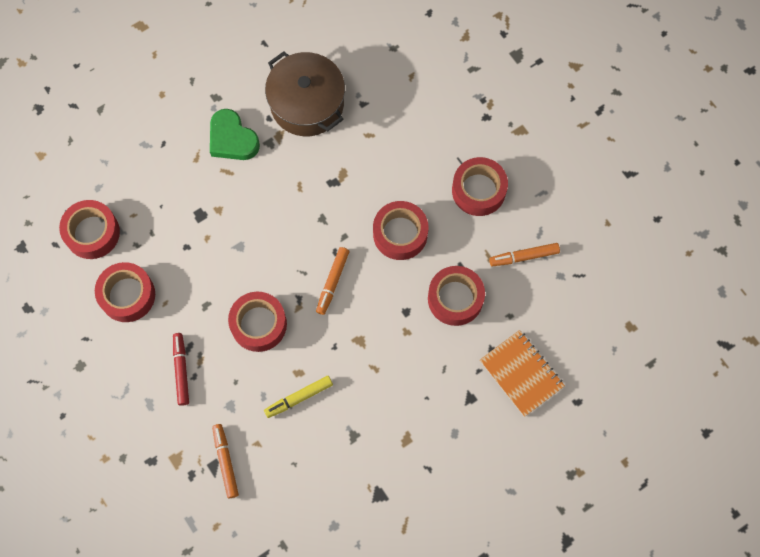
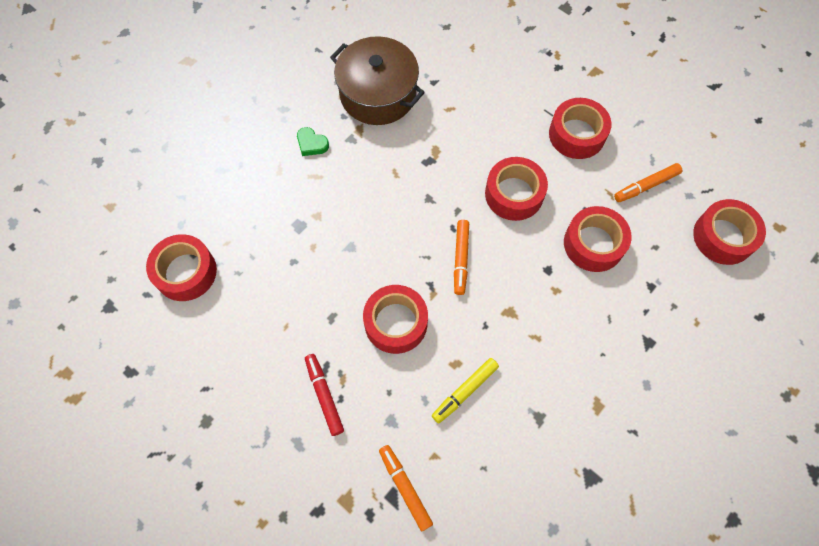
camera: 15 degrees left, 5 degrees down
(127, 295) = (241, 328): red tape -> red tape (723, 237)
(232, 139) = (311, 144): green heart -> green heart, size x0.56
(521, 373) = (691, 302): orange notebook -> none

